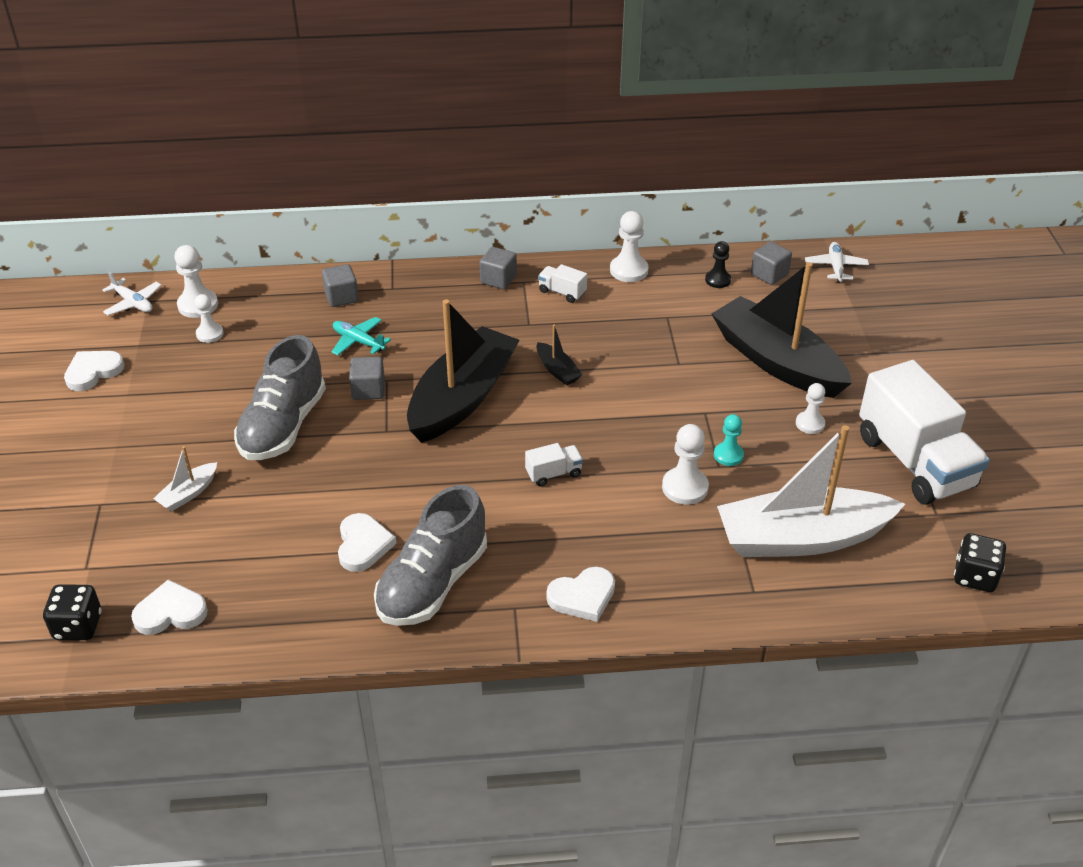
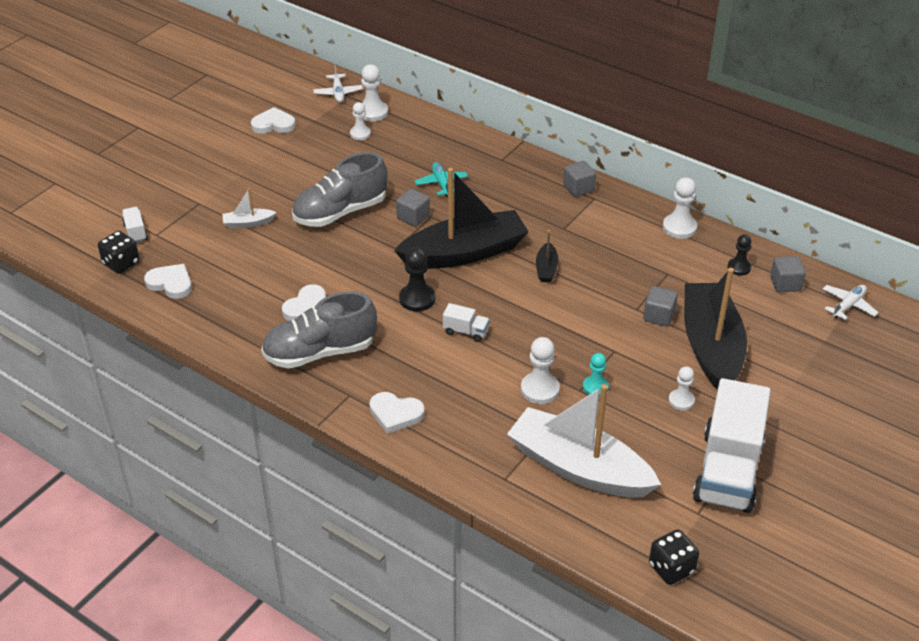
camera: 40 degrees right, 0 degrees up
(341, 297) = (463, 149): grey cube -> grey cube (658, 316)
(468, 469) = (417, 299): none -> black pawn
(562, 292) = (612, 219): white truck -> white truck (135, 232)

